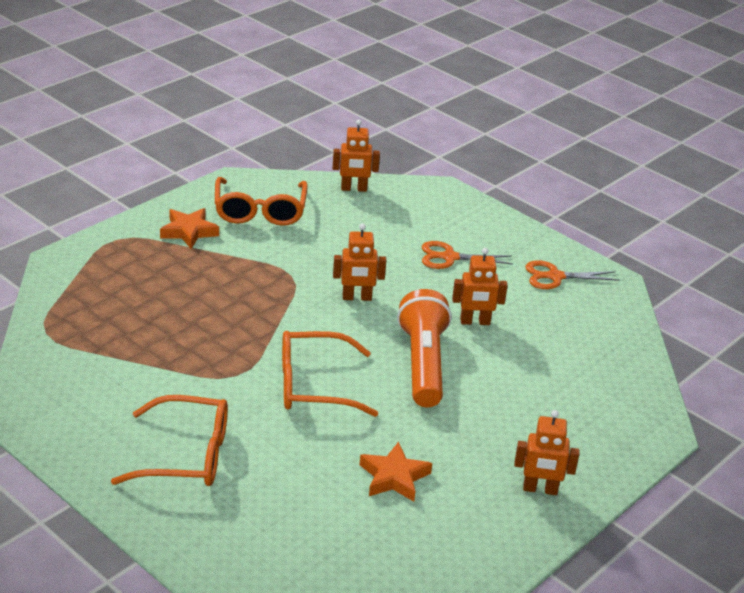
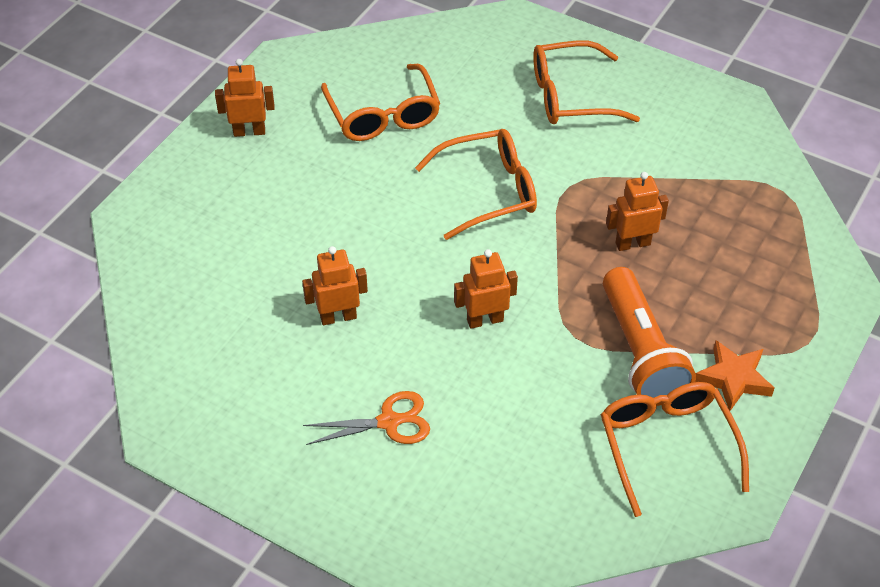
camera: 170 degrees right, 15 degrees up
(354, 189) = (560, 536): orange robot -> orange robot (632, 243)
(394, 477) = (383, 115): orange star -> orange glasses
(423, 364) = (385, 243): orange flashlight -> orange flashlight (641, 352)
(555, 276) = (245, 422): orange scissors -> none

